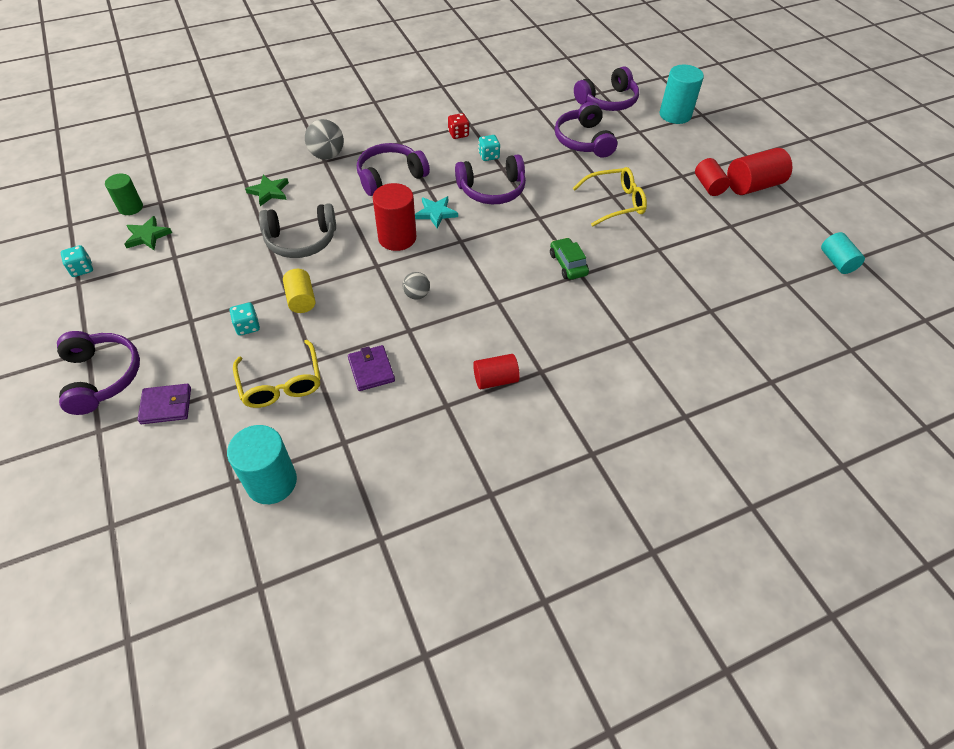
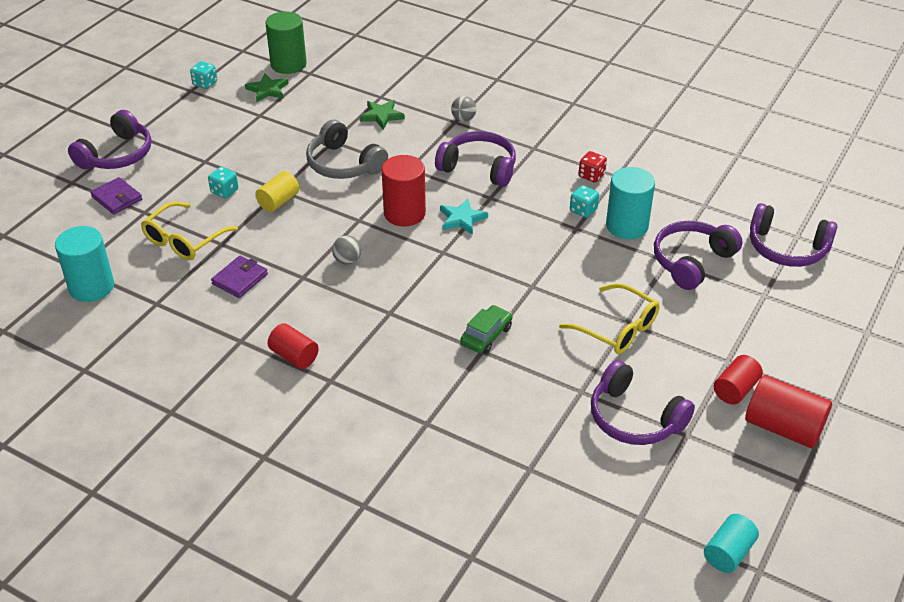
camera: 55 degrees right, 10 degrees down
(130, 207) = (288, 64): green cylinder -> green cylinder, size x1.57
(327, 155) = (463, 119): grey ball -> grey ball, size x0.61
(492, 190) = (535, 237): purple headphones -> purple headphones (634, 418)
(675, 115) = (834, 310): turquoise cylinder -> turquoise cylinder (627, 226)

